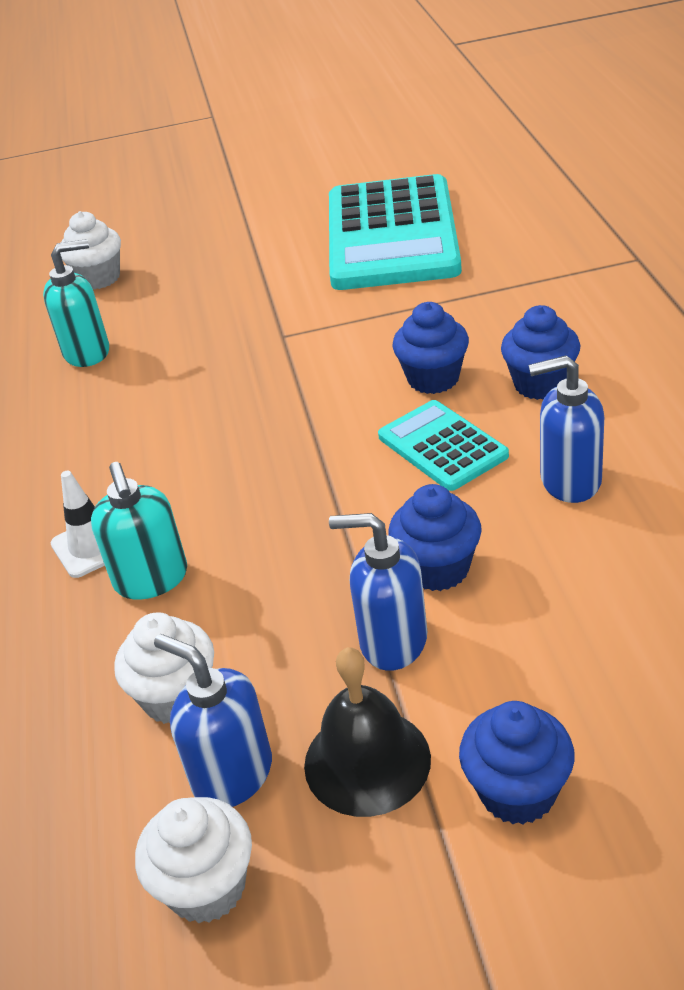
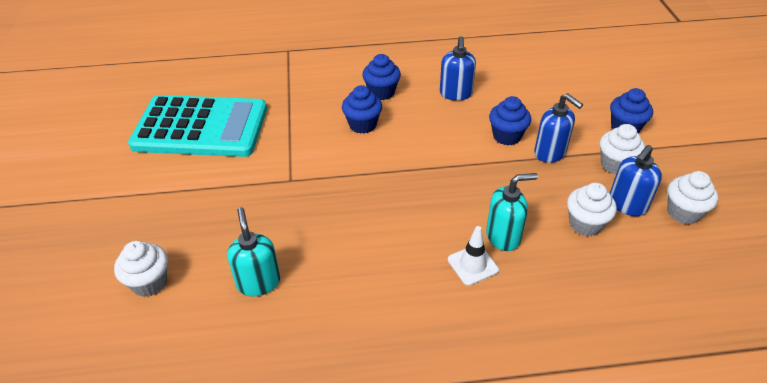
camera: 90 degrees left, 5 degrees up
(367, 761) = (615, 164): black bell -> white cupcake
(392, 641) = (550, 153): blue soap dispenser -> blue soap dispenser turned 60 degrees counterclockwise
(442, 446) = (420, 127): turquoise calculator -> none

